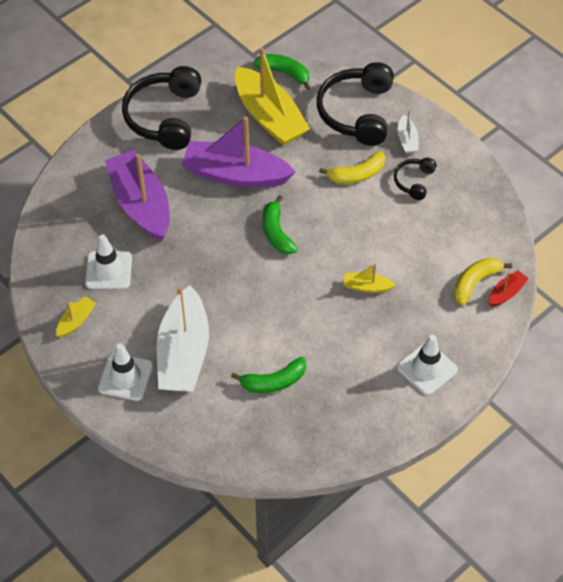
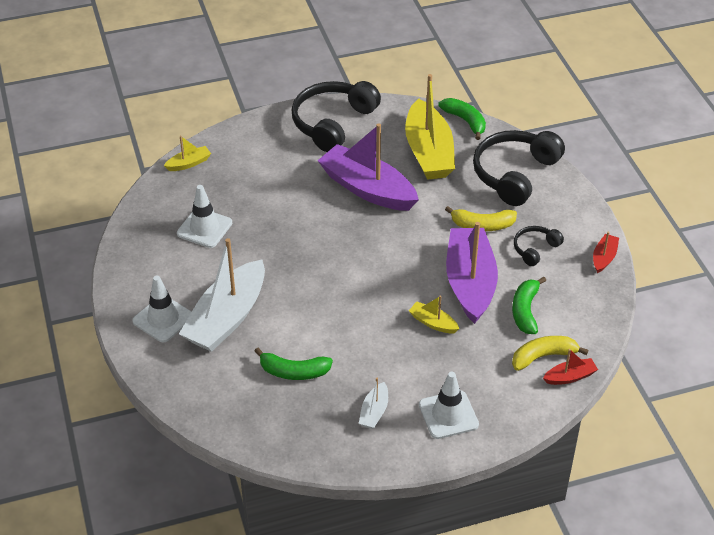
camera: 25 degrees right, 10 degrees down
(76, 321) = (150, 259): yellow boat -> yellow boat (189, 163)
(141, 204) = (267, 185): purple boat -> purple boat (470, 283)
(276, 232) = (375, 248): green banana -> green banana (525, 311)
(407, 140) = (550, 212): white boat -> white boat (374, 412)
(475, 168) = (604, 258): none -> red boat

